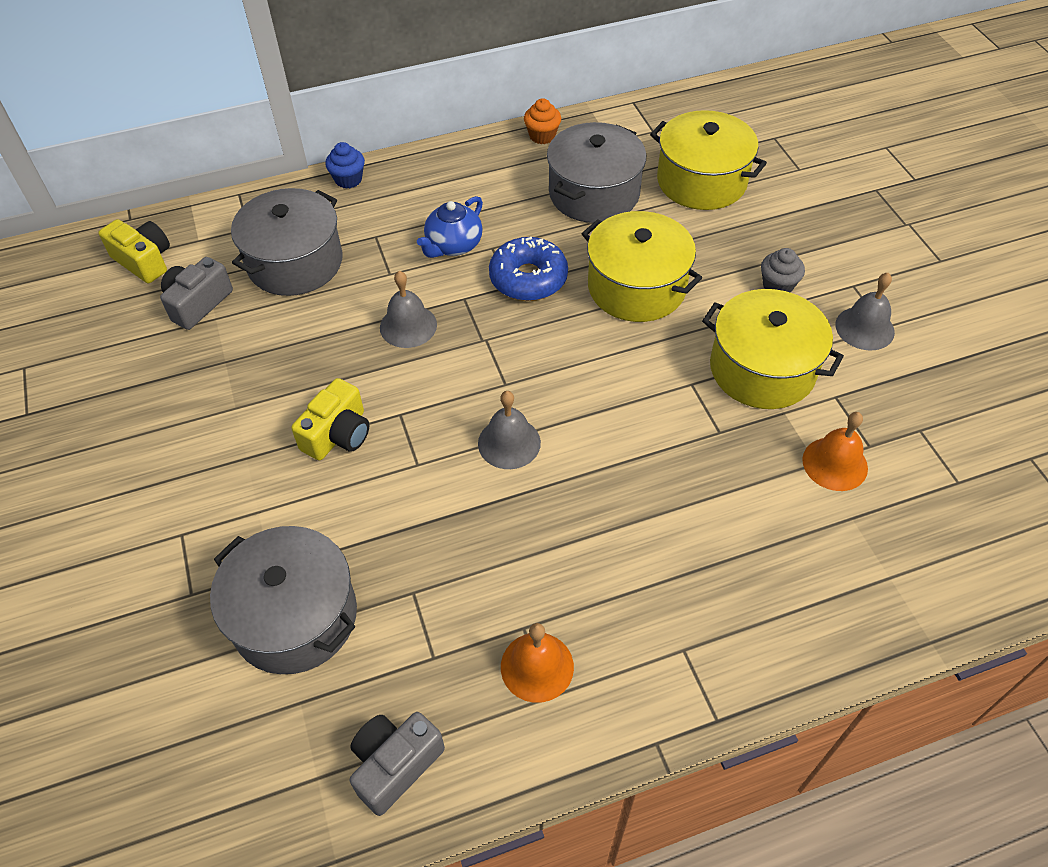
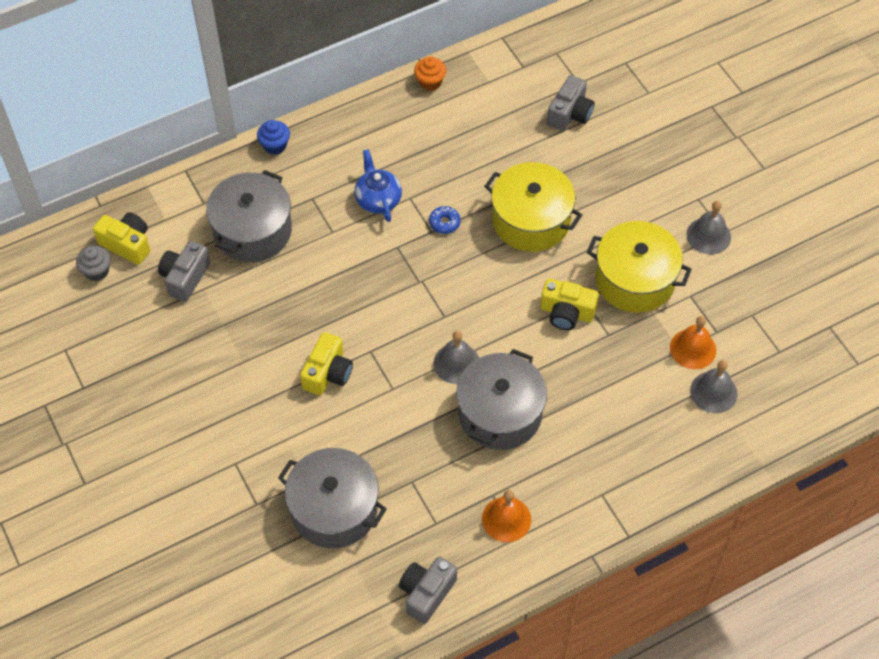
camera: 10 degrees left, 5 degrees up
(408, 326) = (358, 276): grey bell -> grey bell (713, 392)
(453, 245) = (378, 199): blue teapot -> blue teapot turned 135 degrees clockwise
(528, 278) = (444, 223): blue donut -> blue donut, size x0.50
(594, 193) = (483, 136): grey pot -> grey pot (500, 413)
(666, 398) = (566, 312): none -> yellow camera
(701, 181) = (570, 113): yellow pot -> grey camera
(777, 286) = (640, 206): grey cupcake -> grey cupcake (97, 271)

